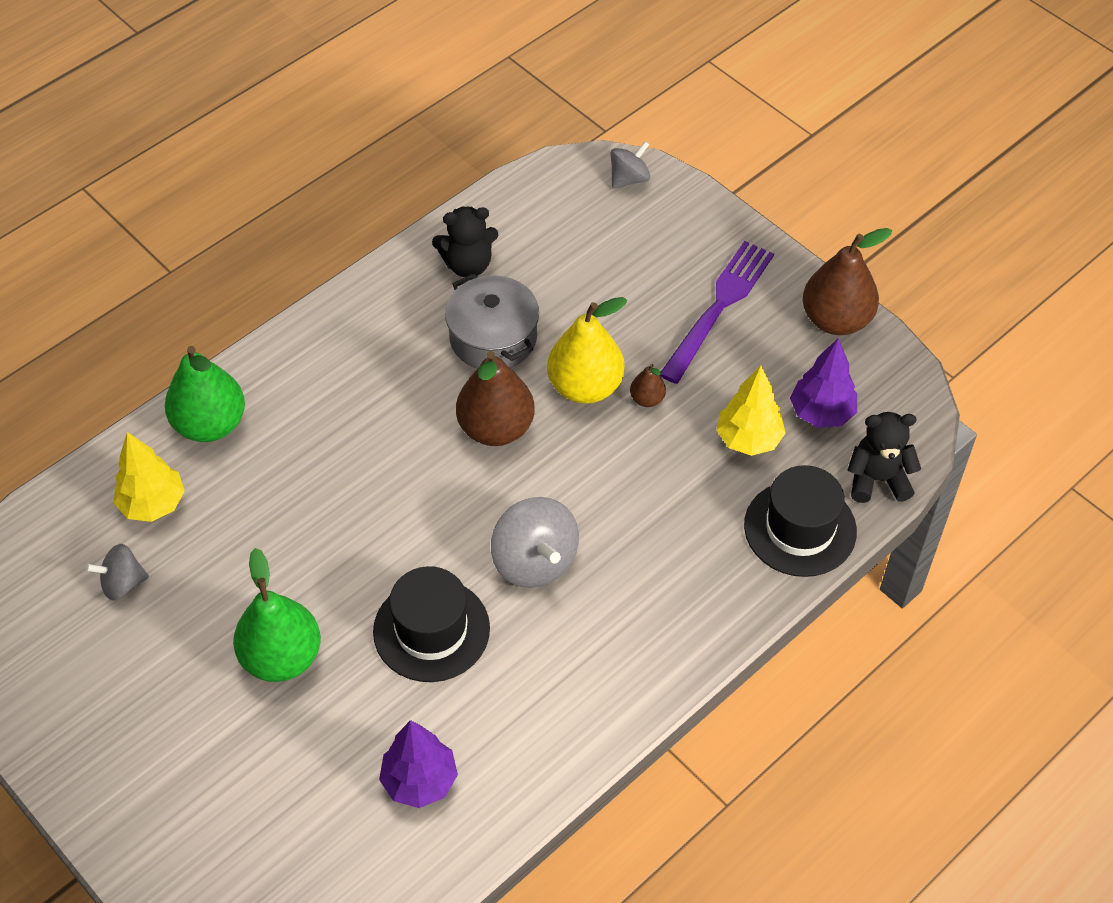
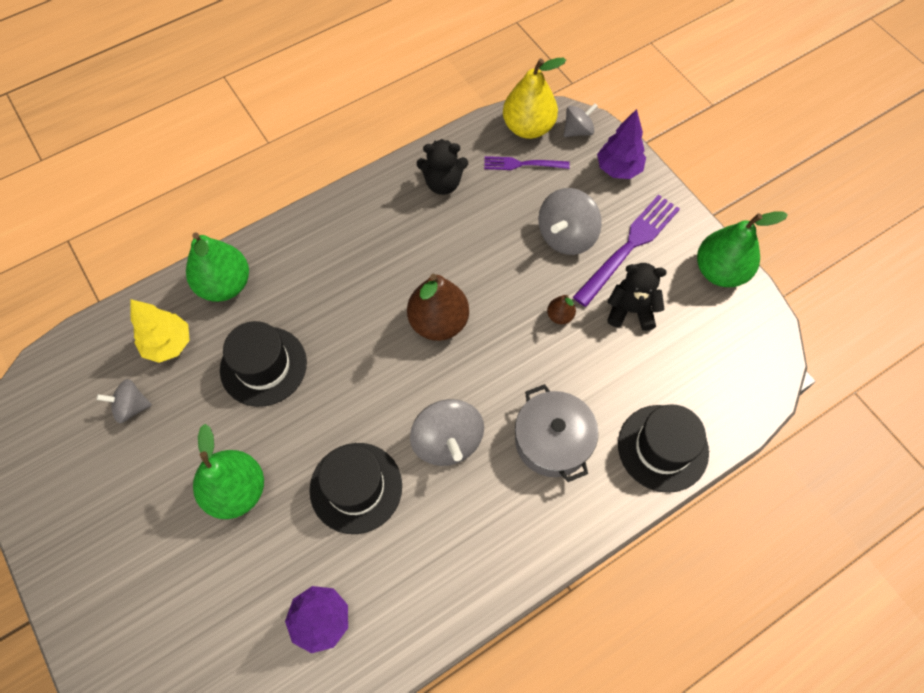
camera: 10 degrees right, 10 degrees up
(283, 511) = (263, 366): none -> black hat
(493, 338) = (451, 246): grey pot -> grey pot (552, 441)
(565, 228) = (522, 164): none -> purple fork
(585, 387) = (513, 298): yellow pear -> yellow pear (528, 127)
(637, 305) = (566, 236): none -> grey spinning top
(748, 439) = (634, 363): yellow tree -> none
(821, 413) = (696, 350): purple tree -> purple tree (618, 169)
(836, 320) = (720, 271): brown pear -> green pear
(877, 479) = (732, 415): black teddy bear -> black teddy bear (631, 310)

